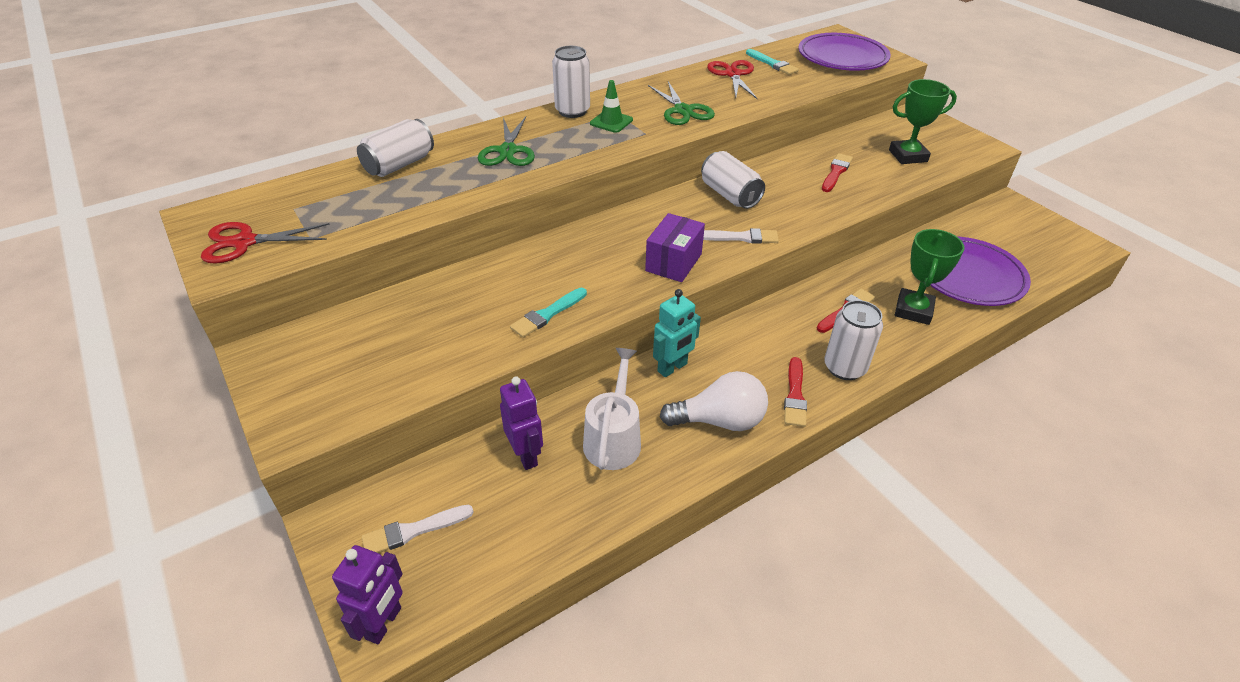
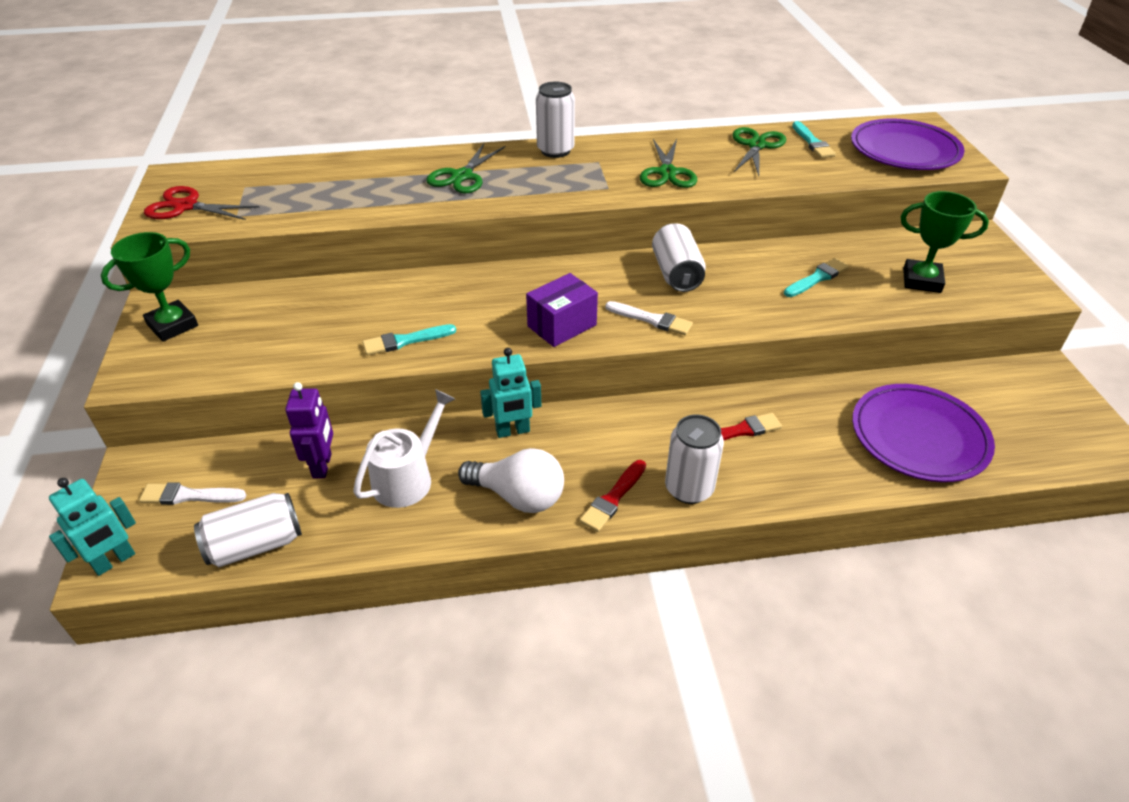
camera: 25 degrees right, 0 degrees up
(384, 623) = (114, 561): purple robot -> turquoise robot
(399, 165) = (358, 168): white can -> white can (256, 544)
(611, 122) = (584, 169): green traffic cone -> none
(733, 74) = (756, 146): red scissors -> green scissors
(836, 172) = (817, 278): red brush -> turquoise brush
(913, 310) = (818, 454): green trophy -> green trophy (172, 325)

